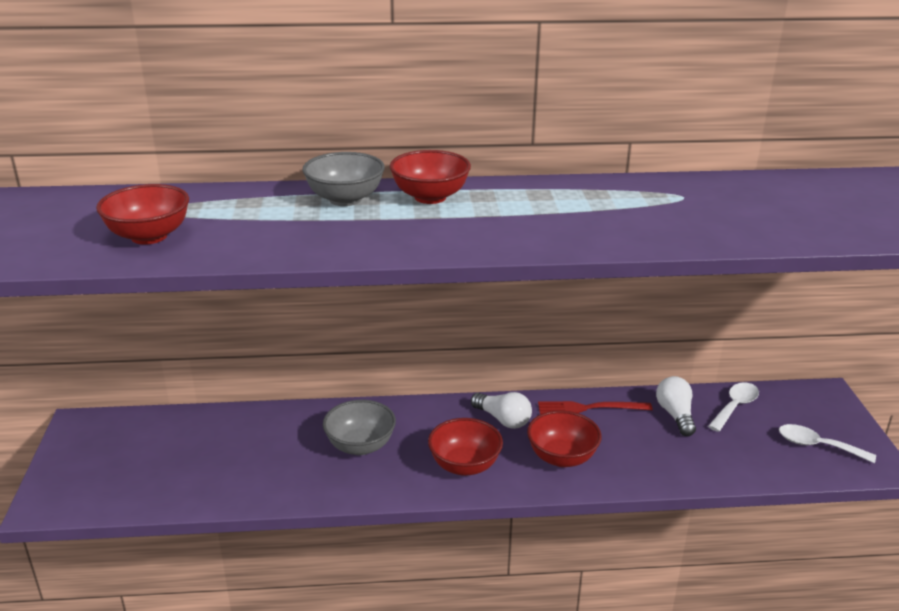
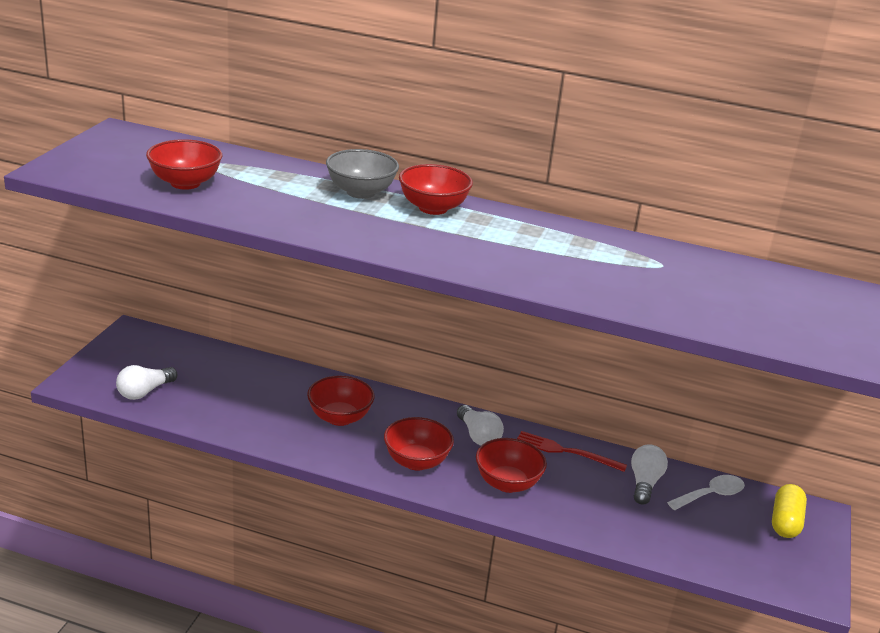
camera: 20 degrees right, 0 degrees up
(135, 487) = (144, 392): none -> white light bulb
(360, 446) = (339, 417): grey bowl -> red bowl
(808, 410) = (785, 522): none -> yellow capsule
(817, 446) = (766, 554): white spoon -> none

